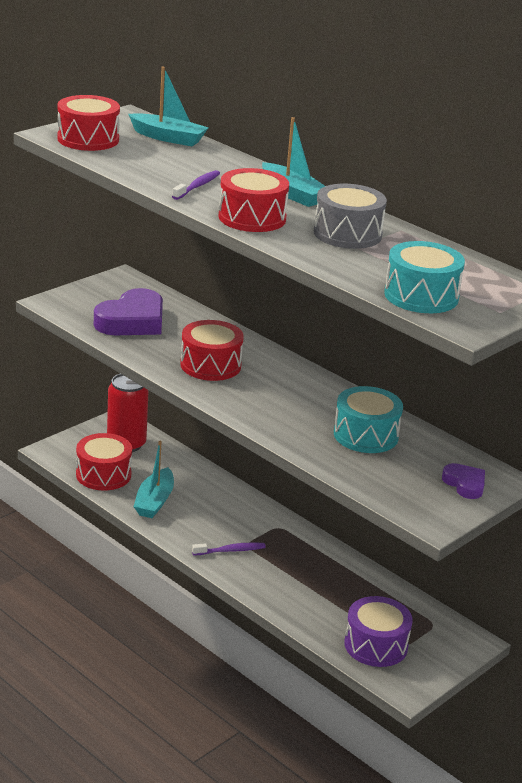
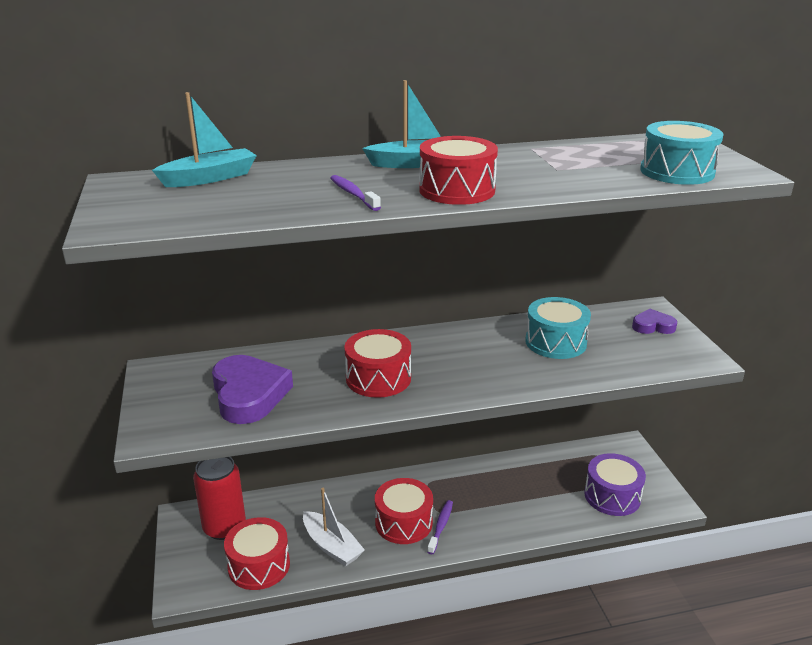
camera: 55 degrees left, 0 degrees up
(88, 139) = (153, 213): red drum -> red drum (403, 522)
(154, 501) = (332, 546): turquoise boat -> white boat
(347, 234) = (525, 165): grey drum -> none

